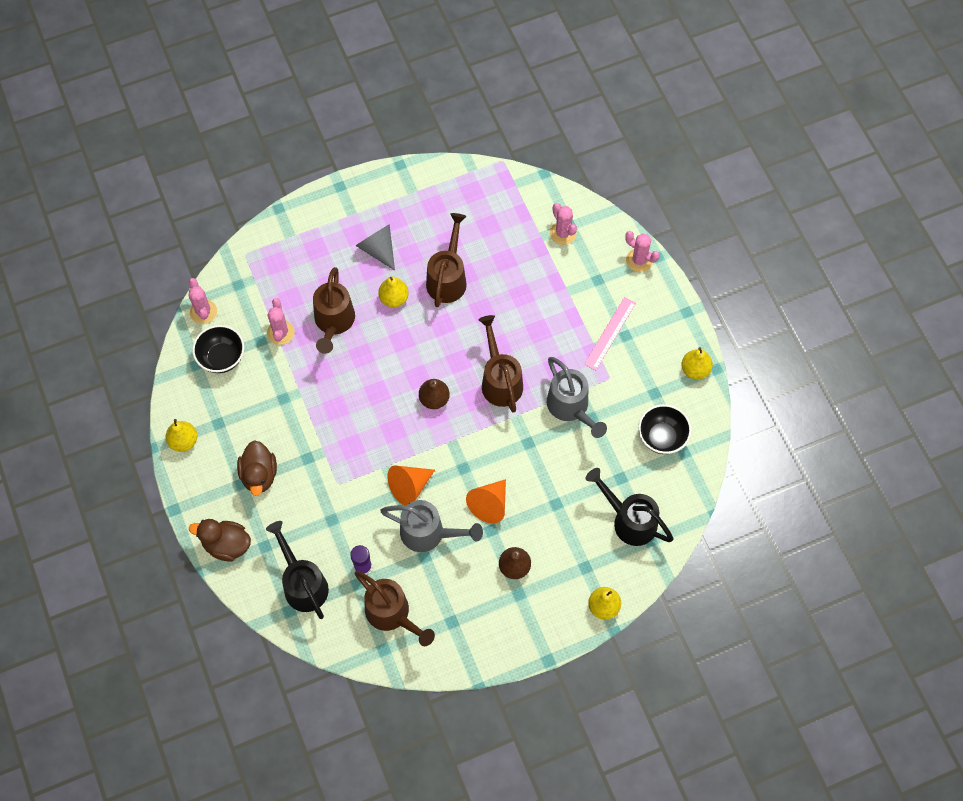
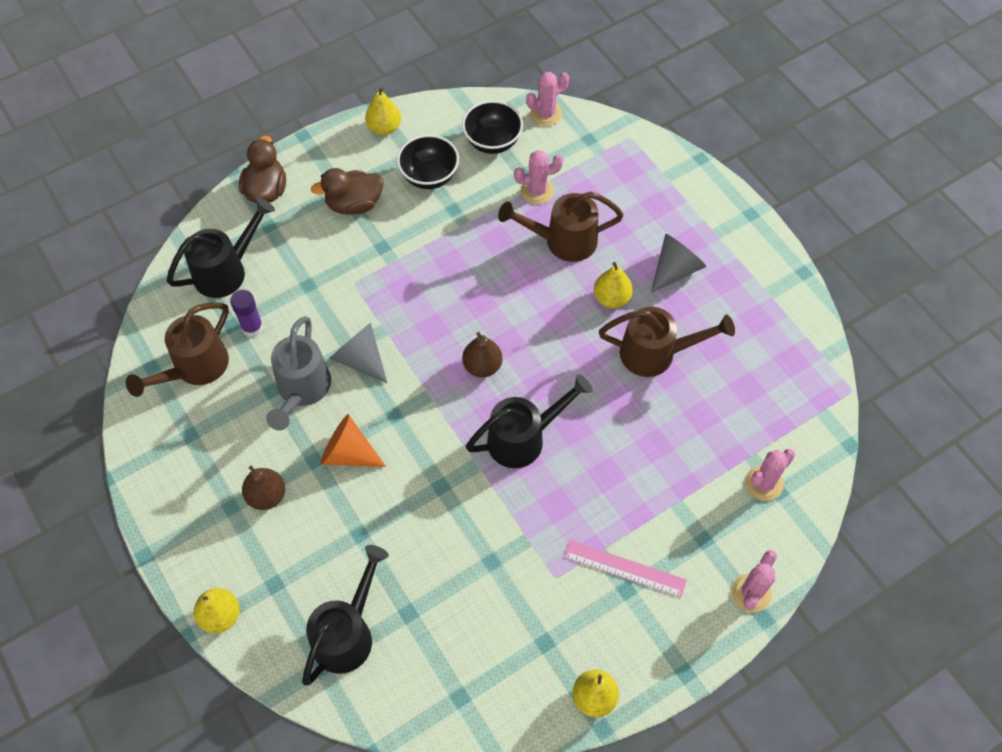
camera: 80 degrees right, 5 degrees down
(409, 487) = (360, 359): orange cone -> grey cone
(500, 380) = (523, 438): brown watering can -> black watering can
(571, 408) = (501, 532): grey watering can -> none
(662, 437) = (478, 662): black bowl -> black bowl (429, 176)

